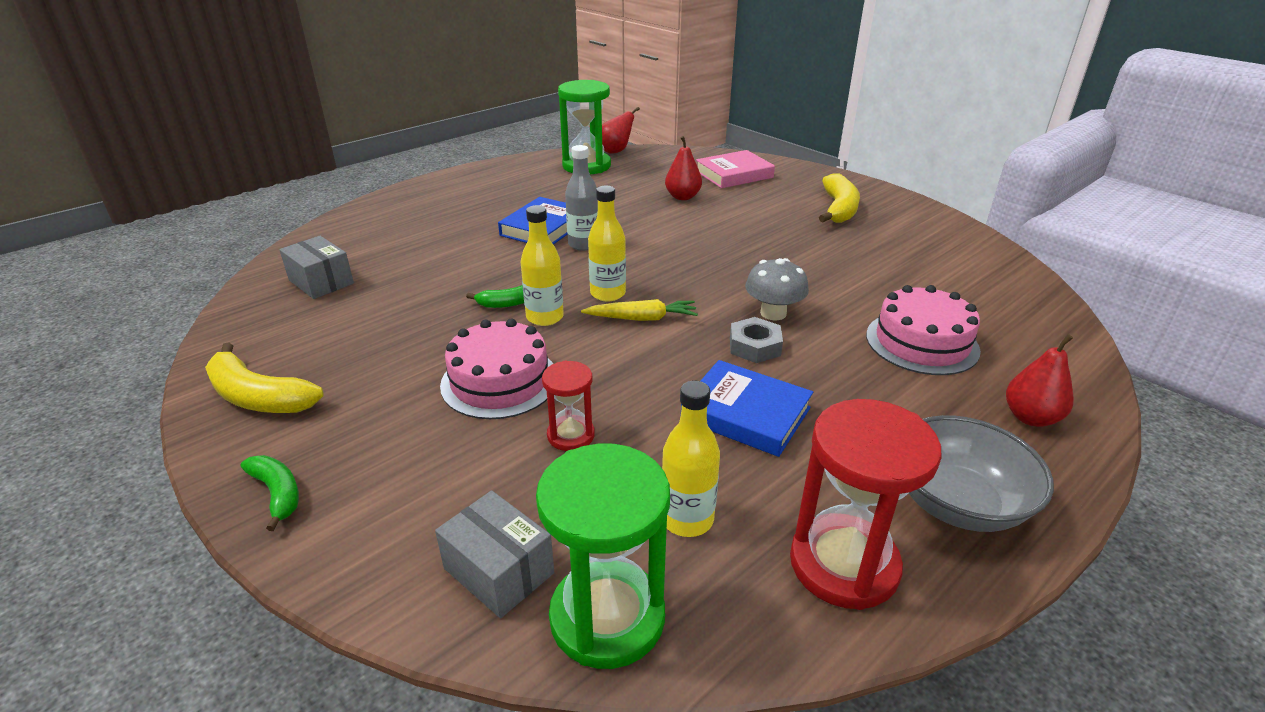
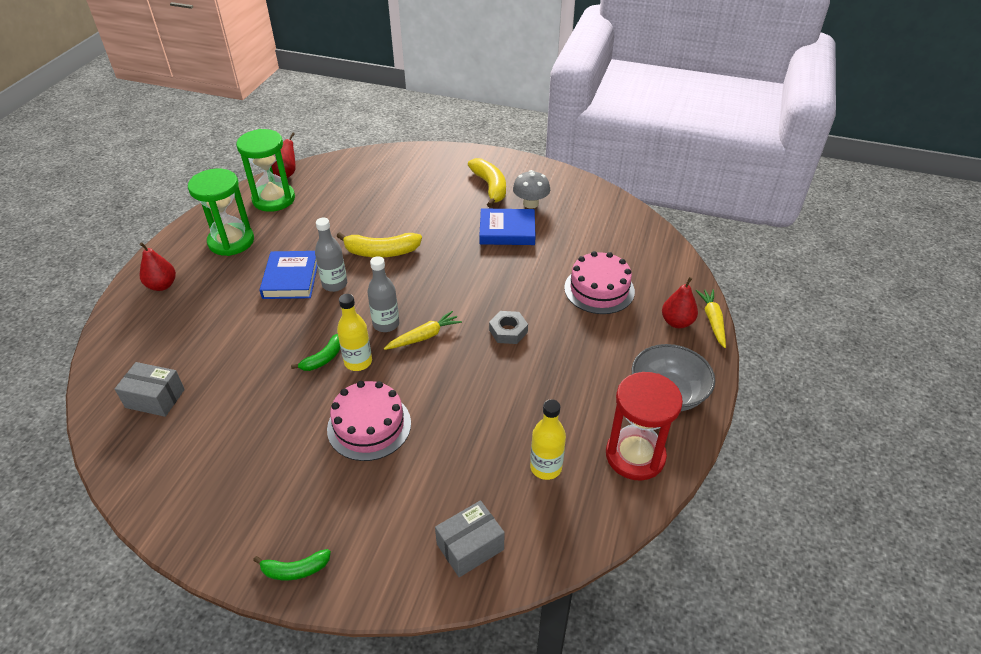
camera: 30 degrees left, 10 degrees up
(258, 397) = (209, 513): yellow banana -> yellow banana (381, 252)
(277, 493) = (295, 570): green banana -> green banana turned 150 degrees clockwise
(498, 571) = (470, 547): grey box -> grey box turned 45 degrees counterclockwise
(571, 435) = (444, 444): red hourglass -> none
(607, 617) = (544, 542): green hourglass -> green hourglass (231, 241)
(608, 294) = (386, 324): yellow bottle -> grey bottle
(682, 197) = (374, 210): red pear -> red pear (162, 285)
(734, 174) = (396, 173): pink book -> none
(745, 413) = (533, 384): blue book -> blue book (507, 231)
(773, 313) = (503, 299): grey mushroom -> grey mushroom (530, 203)
(1100, 436) = (712, 321): none -> yellow carrot

